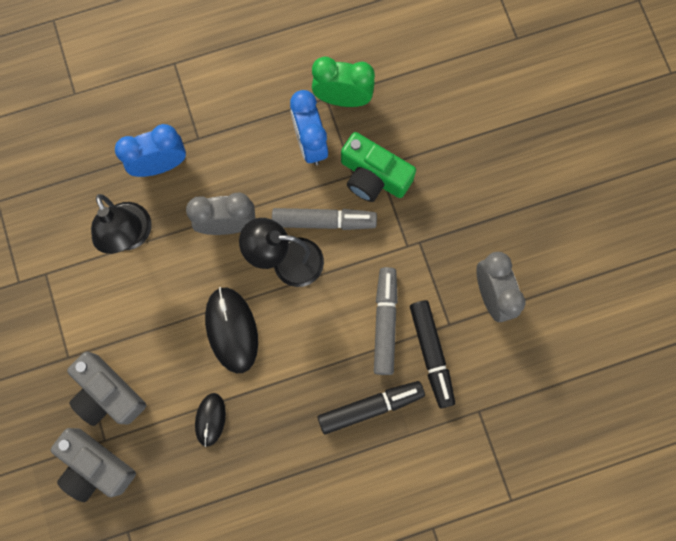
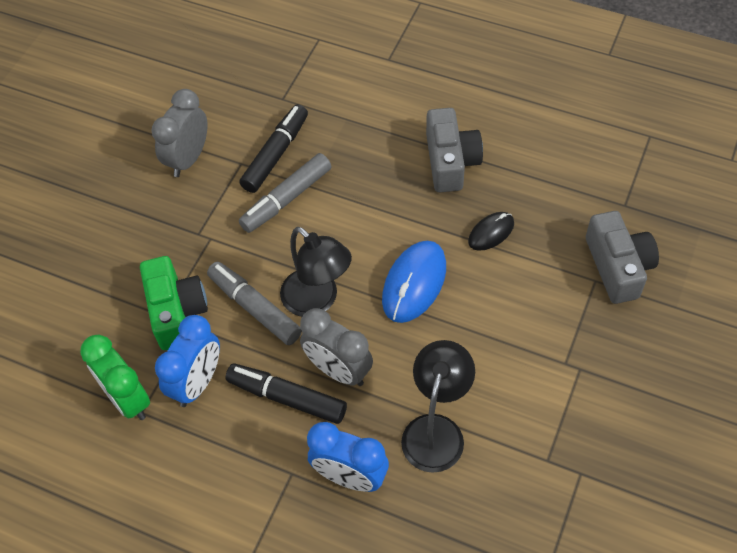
camera: 135 degrees left, 20 degrees down
(108, 394) = (565, 313): grey camera -> grey camera (450, 161)
(231, 330) = (414, 283): black mouse -> blue mouse
(370, 407) = (357, 154): black marker -> black marker (287, 398)

